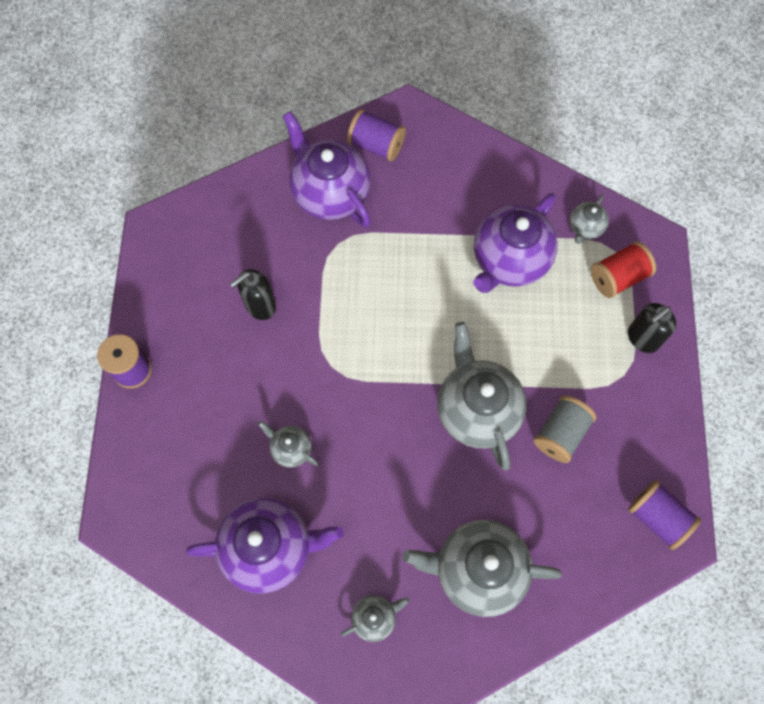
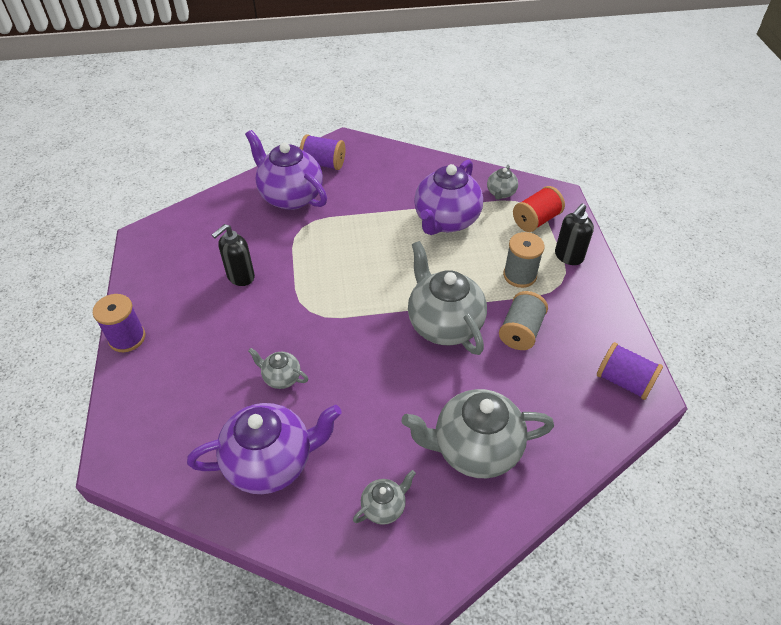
camera: 10 degrees left, 20 degrees down
(578, 356) = (519, 275): none -> grey spool

